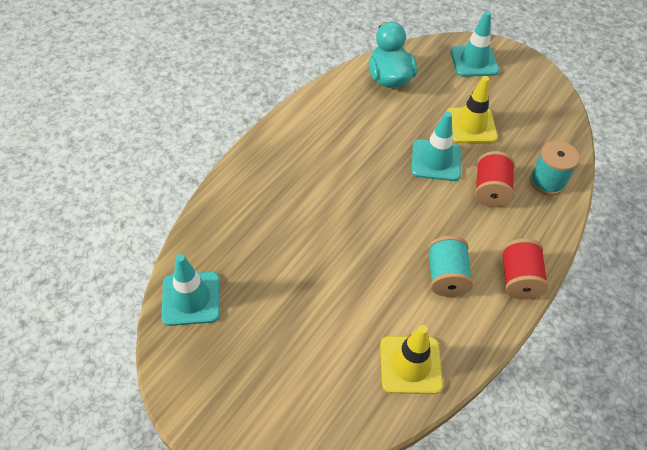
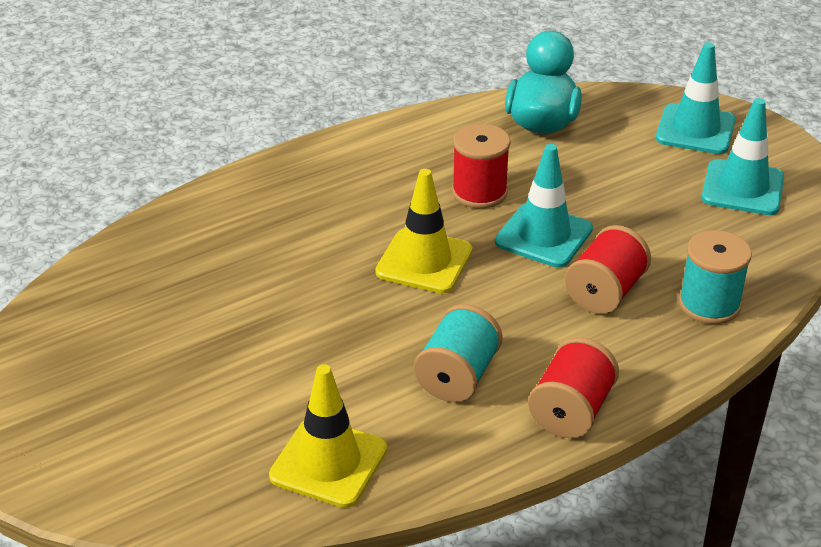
camera: 25 degrees right, 15 degrees down
(191, 298) = (82, 302): turquoise traffic cone -> turquoise traffic cone (742, 188)
(383, 139) = (479, 192): none -> red spool
(471, 125) = (632, 206): yellow traffic cone -> yellow traffic cone (424, 261)

